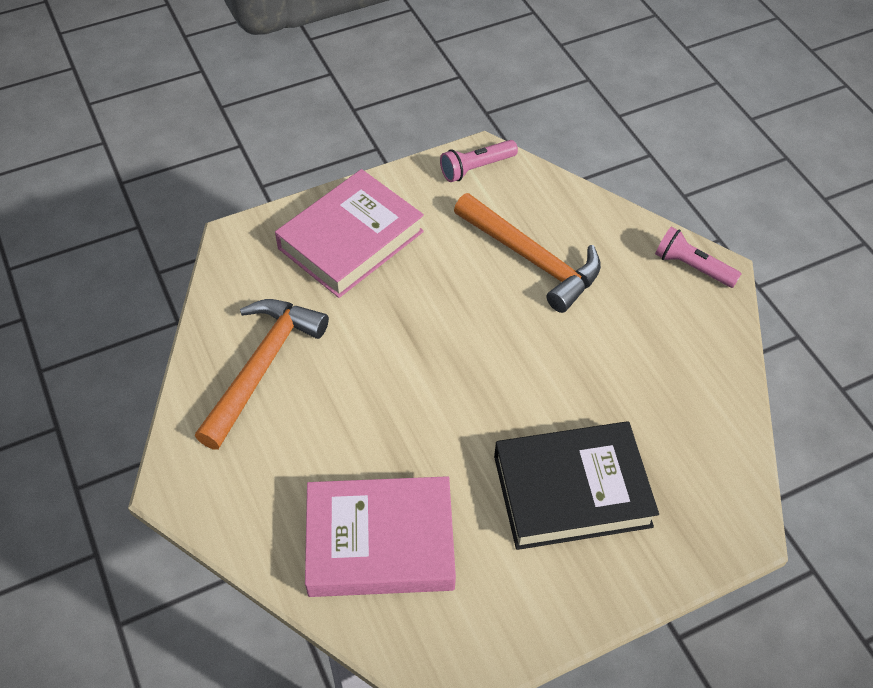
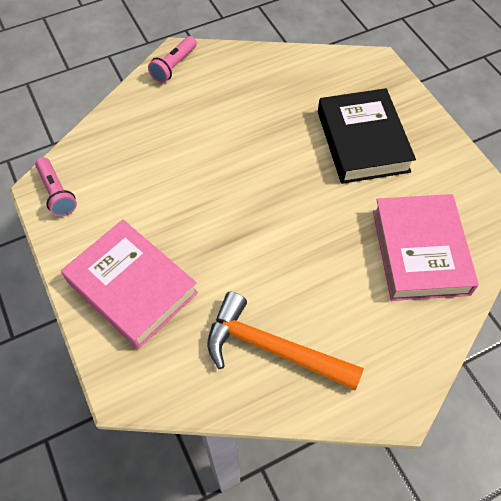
camera: 90 degrees left, 5 degrees up
(531, 259) = (162, 157): orange hammer -> none

